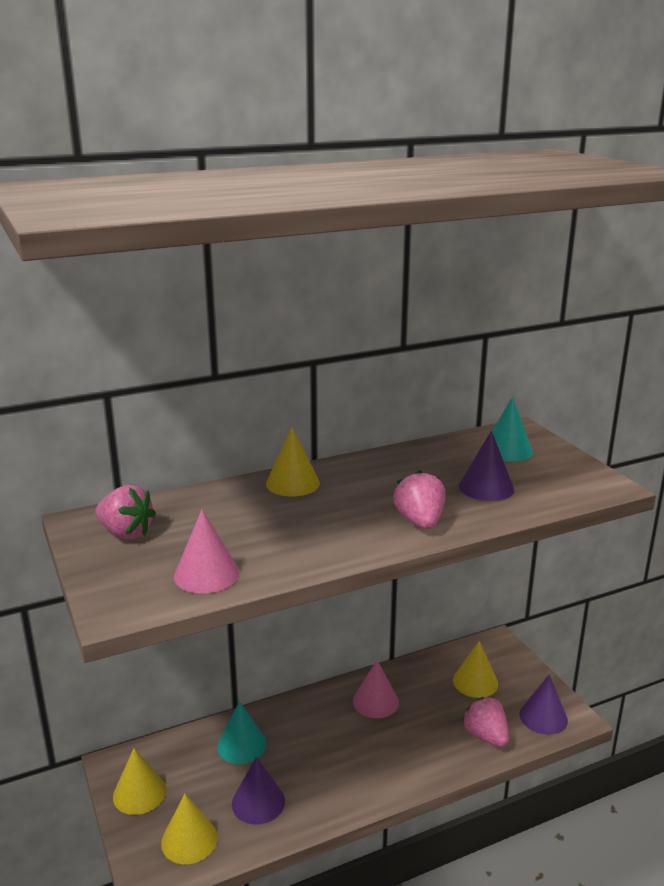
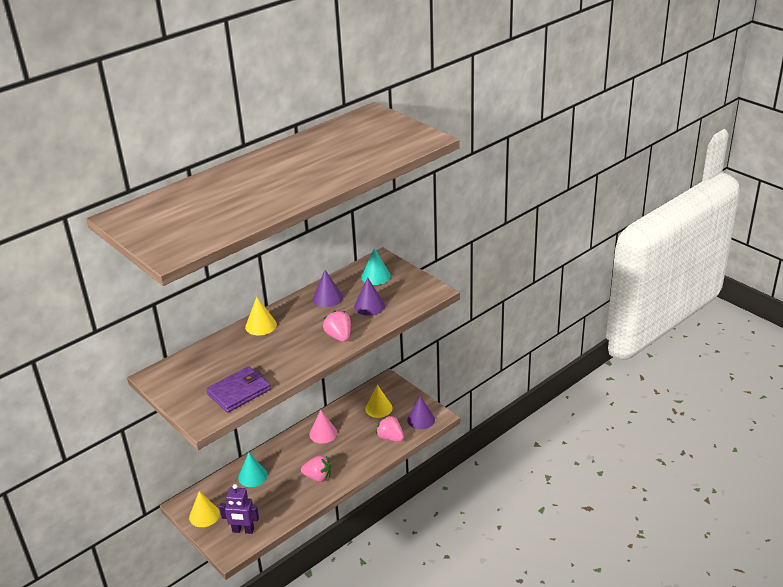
camera: 15 degrees left, 10 degrees up
(126, 533) = (182, 378): pink strawberry -> pink strawberry (318, 477)
(189, 840) = (243, 530): yellow cone -> purple robot
(206, 574) = (239, 392): pink cone -> purple wallet
(258, 802) = (274, 503): purple cone -> purple cone (327, 298)

